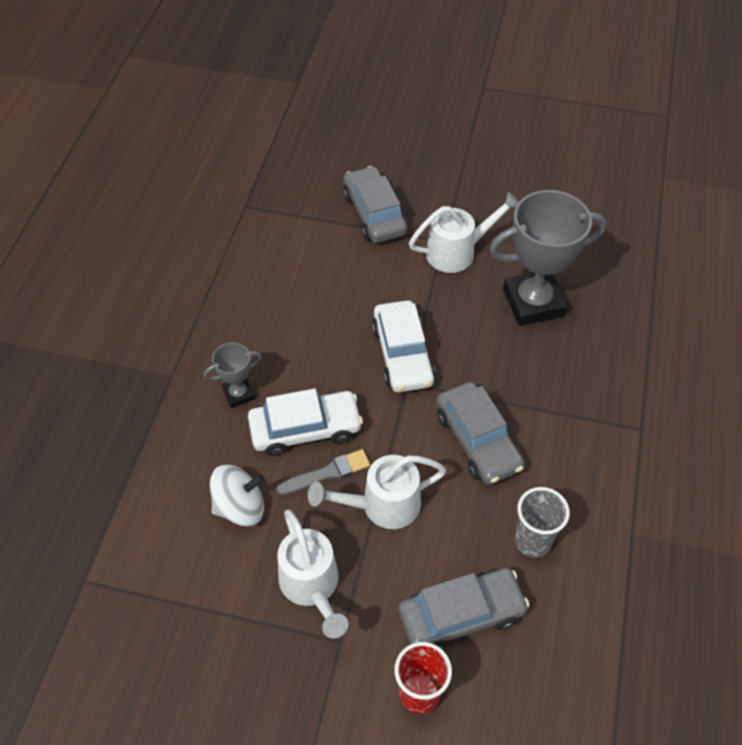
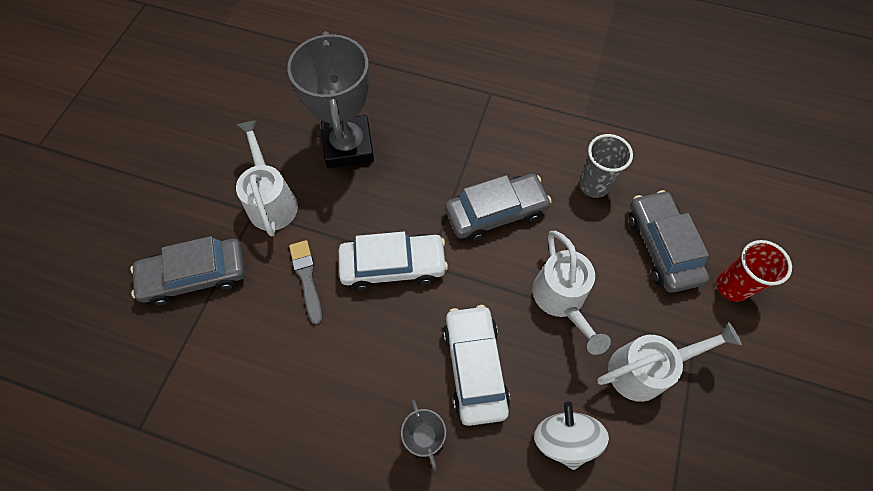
camera: 85 degrees left, 10 degrees up
(327, 473) = (526, 348): grey brush -> grey brush (307, 278)

